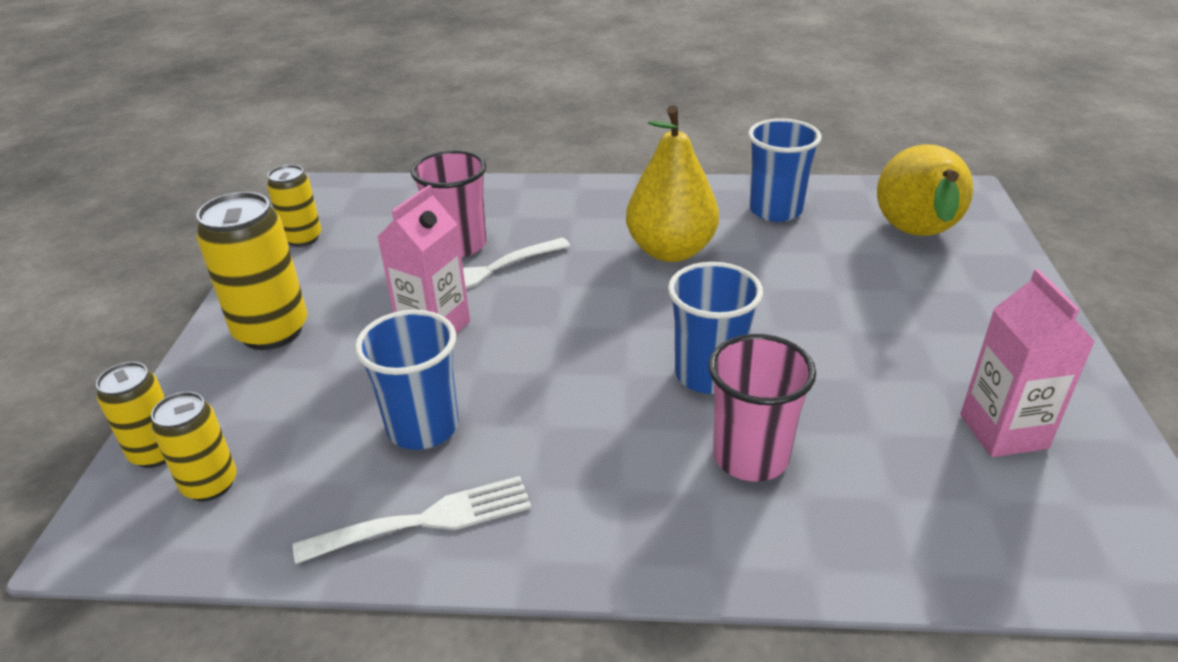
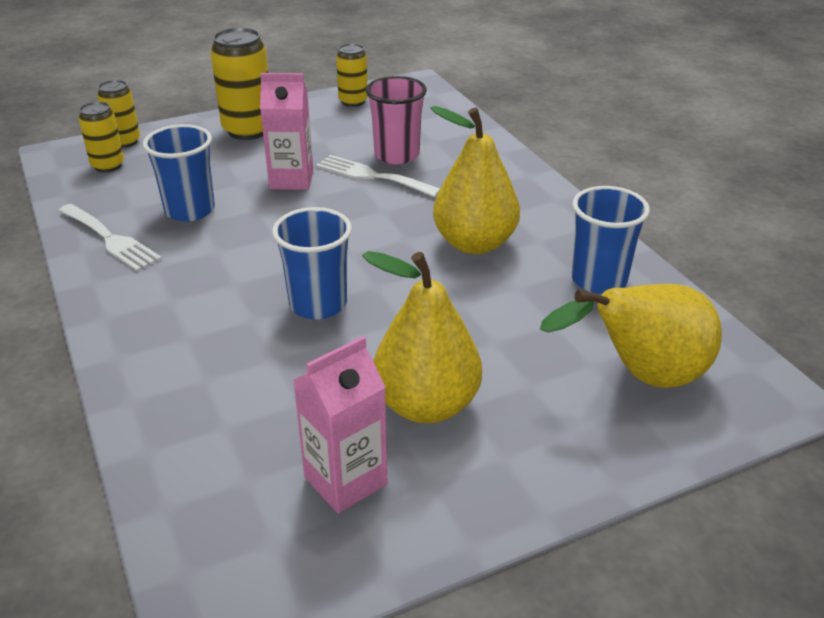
camera: 60 degrees right, 0 degrees up
(750, 457) = (233, 346): pink cup -> none
(910, 352) = (426, 405): none -> yellow pear

